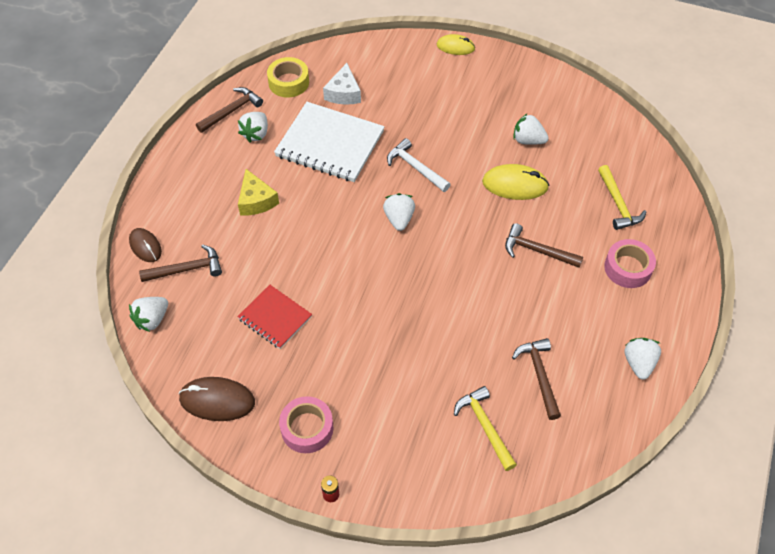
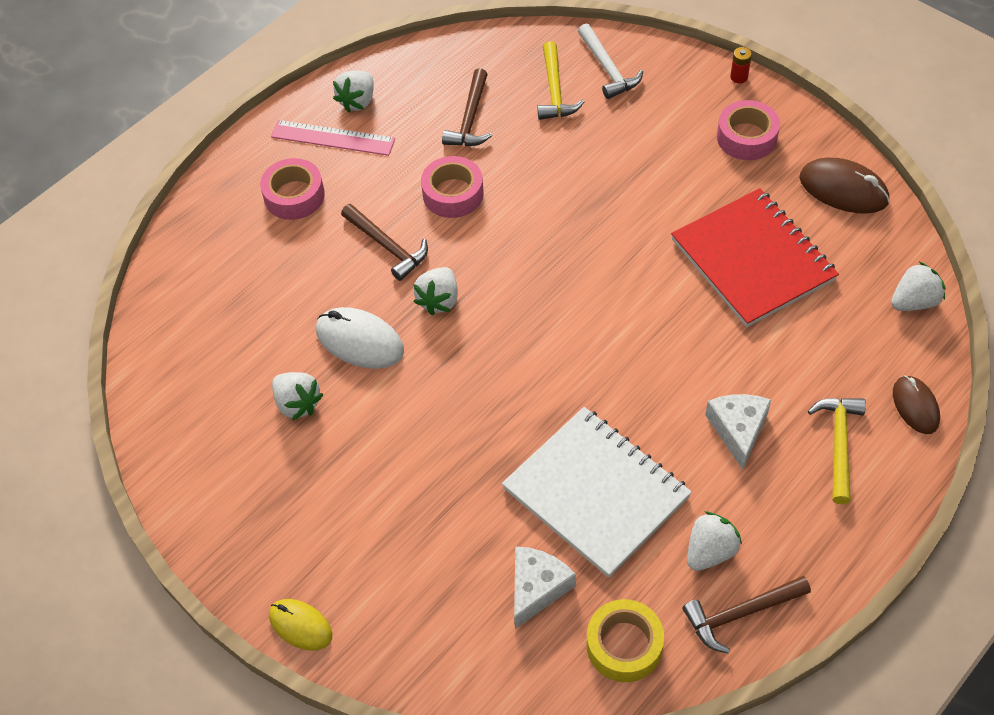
camera: 155 degrees left, 0 degrees up
(187, 269) = (858, 355): brown hammer -> none
(256, 200) = (738, 430): yellow cheese -> white cheese
(275, 318) = (752, 260): red notebook -> red notebook, size x1.74
(399, 219) = (543, 340): white strawberry -> white strawberry (439, 300)
(415, 167) = (484, 411): white hammer -> white hammer (608, 69)
(515, 185) = (360, 341): yellow mouse -> white mouse
(515, 304) = (453, 194): none -> pink tape
(618, 204) = (245, 274): yellow hammer -> yellow hammer (838, 444)
(634, 324) = (333, 138): none -> pink ruler

